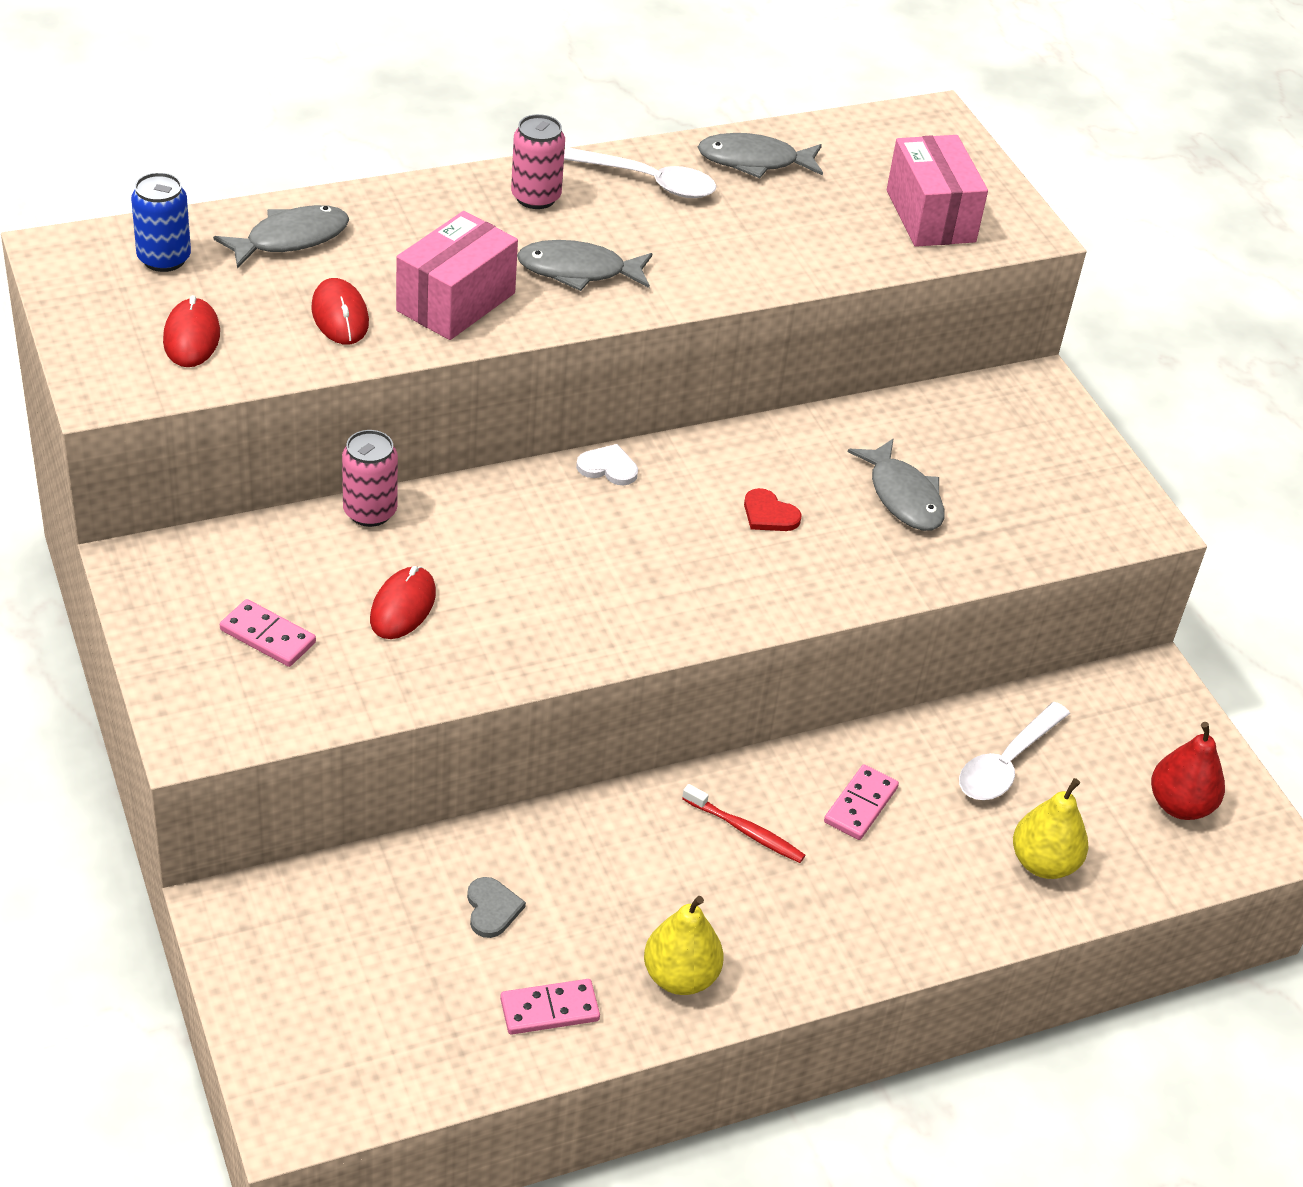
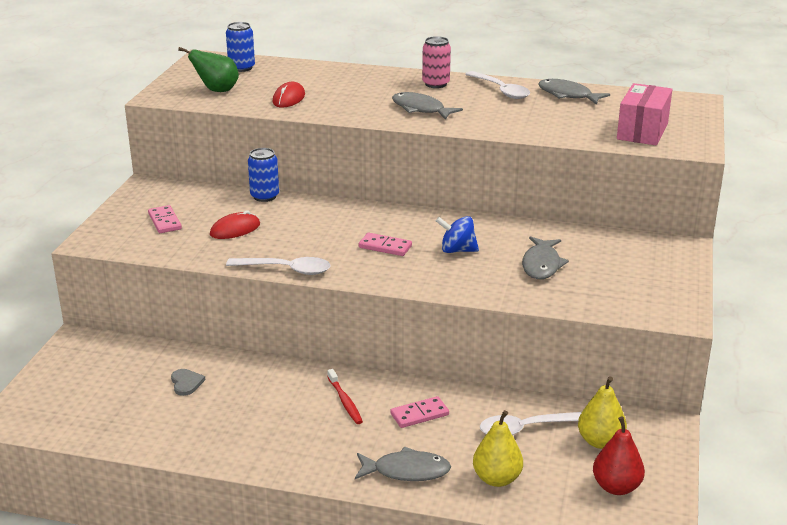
camera: 40 degrees right, 15 degrees down
(191, 337) = (217, 90): red mouse -> green pear
(291, 239) = (303, 73): grey fish -> grey fish (406, 471)
(370, 512) = (264, 196): pink can -> blue can
(456, 302) = (347, 106): pink box -> none
(492, 909) = (186, 383): grey heart -> grey heart turned 45 degrees counterclockwise
(549, 1009) = (163, 430): pink domino -> pink domino (385, 247)
(571, 659) = (286, 270): none -> white spoon
(608, 467) = (396, 212): white heart -> none
(680, 977) = (240, 444): yellow pear -> yellow pear (600, 441)
(769, 514) = (457, 250): red heart -> blue spinning top

